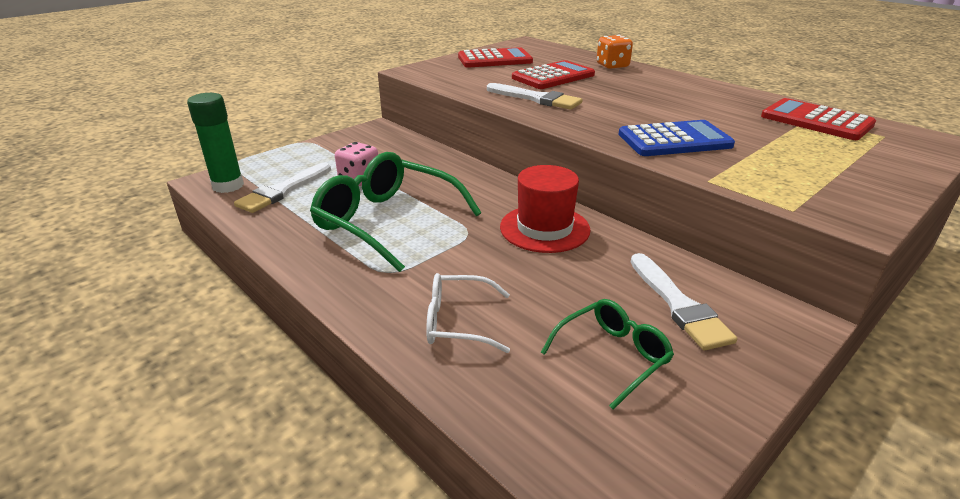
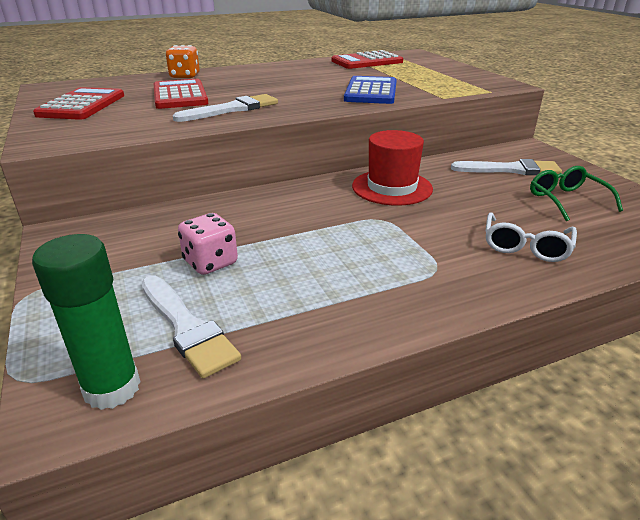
camera: 70 degrees left, 0 degrees up
(386, 221) = (332, 257): green glasses -> none

